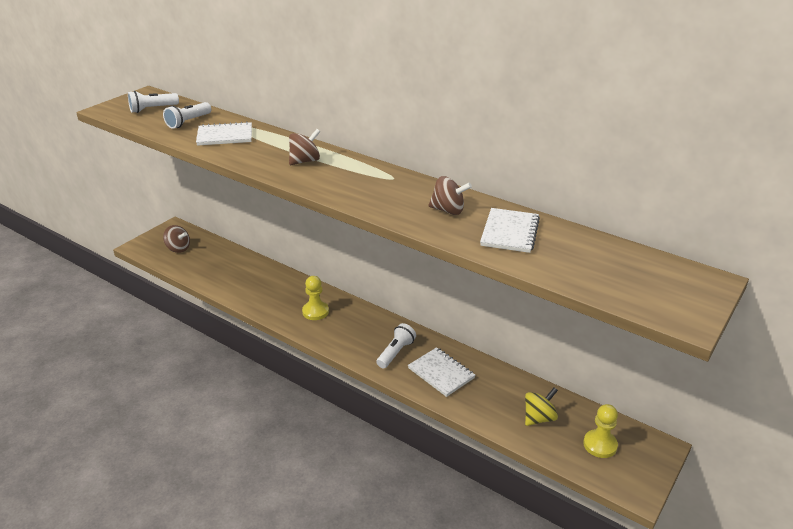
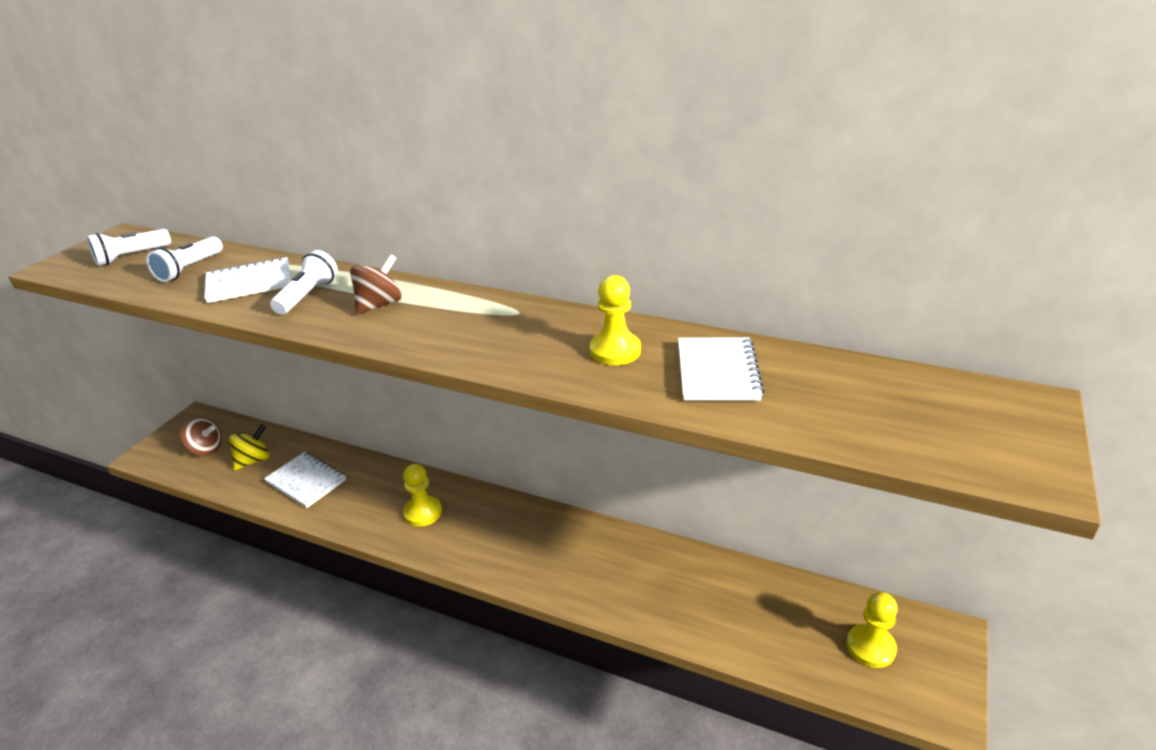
camera: 10 degrees left, 0 degrees up
(396, 353) = (551, 556): white flashlight -> white flashlight (308, 295)
(441, 373) = (622, 576): white notebook -> white notebook (306, 481)
(448, 210) = (615, 351): brown spinning top -> yellow pawn
(539, 418) = (776, 621): yellow spinning top -> yellow spinning top (254, 460)

